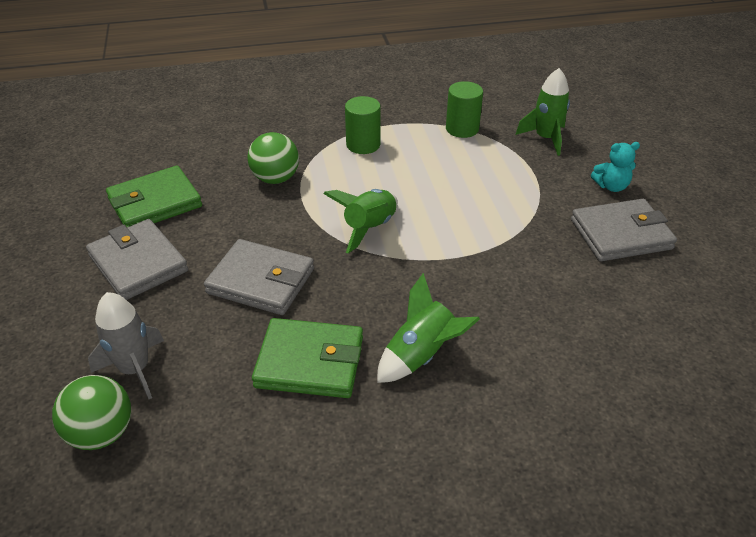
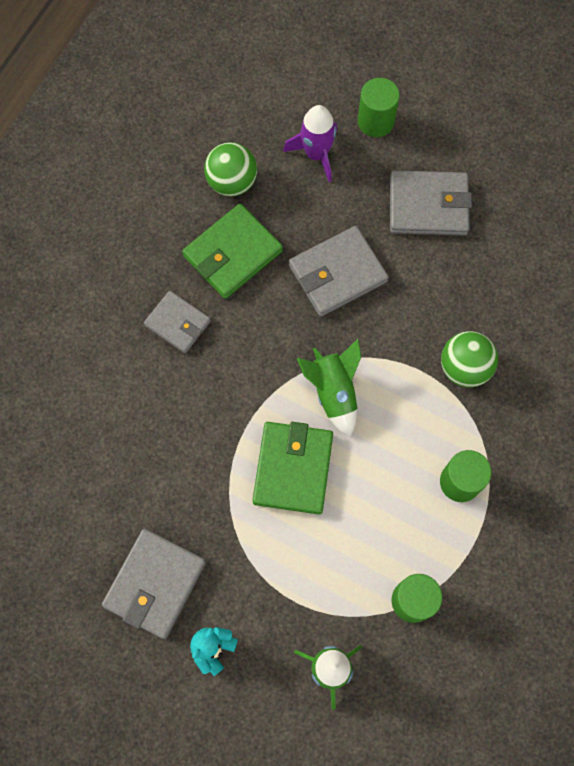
camera: 130 degrees right, 30 degrees up
(58, 347) = (375, 121): none -> green cylinder
(102, 433) = (278, 114): green ball -> green ball (232, 182)
(135, 369) = (316, 154): grey rocket -> purple rocket
(155, 203) = (503, 255): green wallet -> green wallet (293, 469)
(421, 355) = (178, 323): green rocket -> grey wallet

